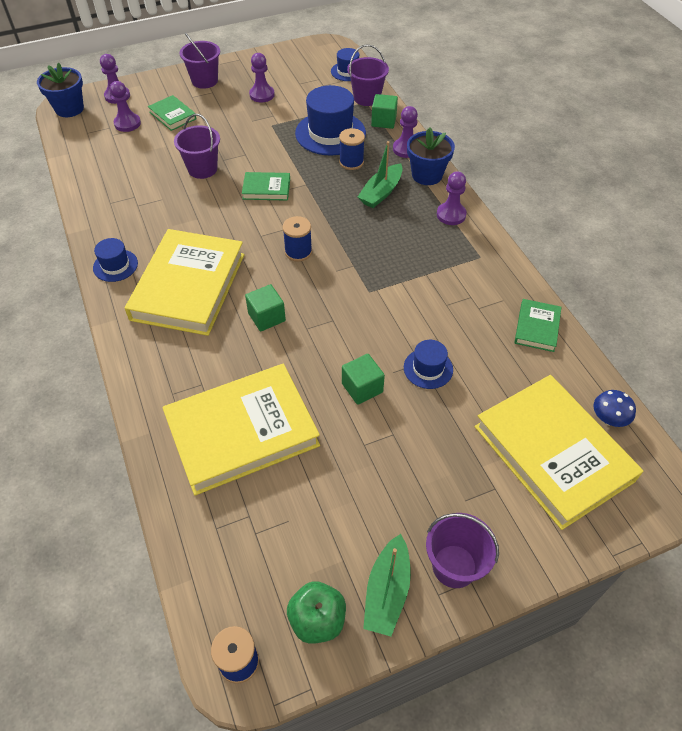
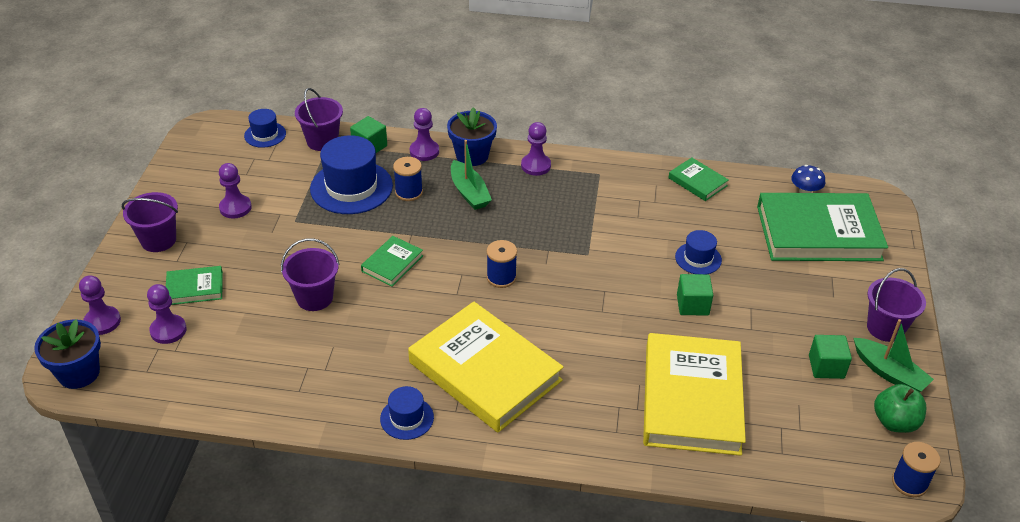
camera: 60 degrees left, 10 degrees down
(266, 317) = (569, 331): green cube -> green cube (826, 367)
(553, 453) = (818, 233): yellow book -> green book

